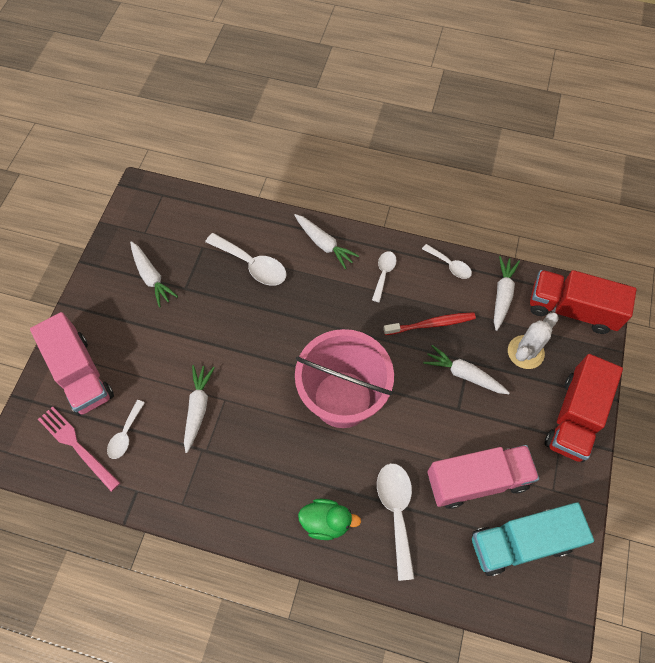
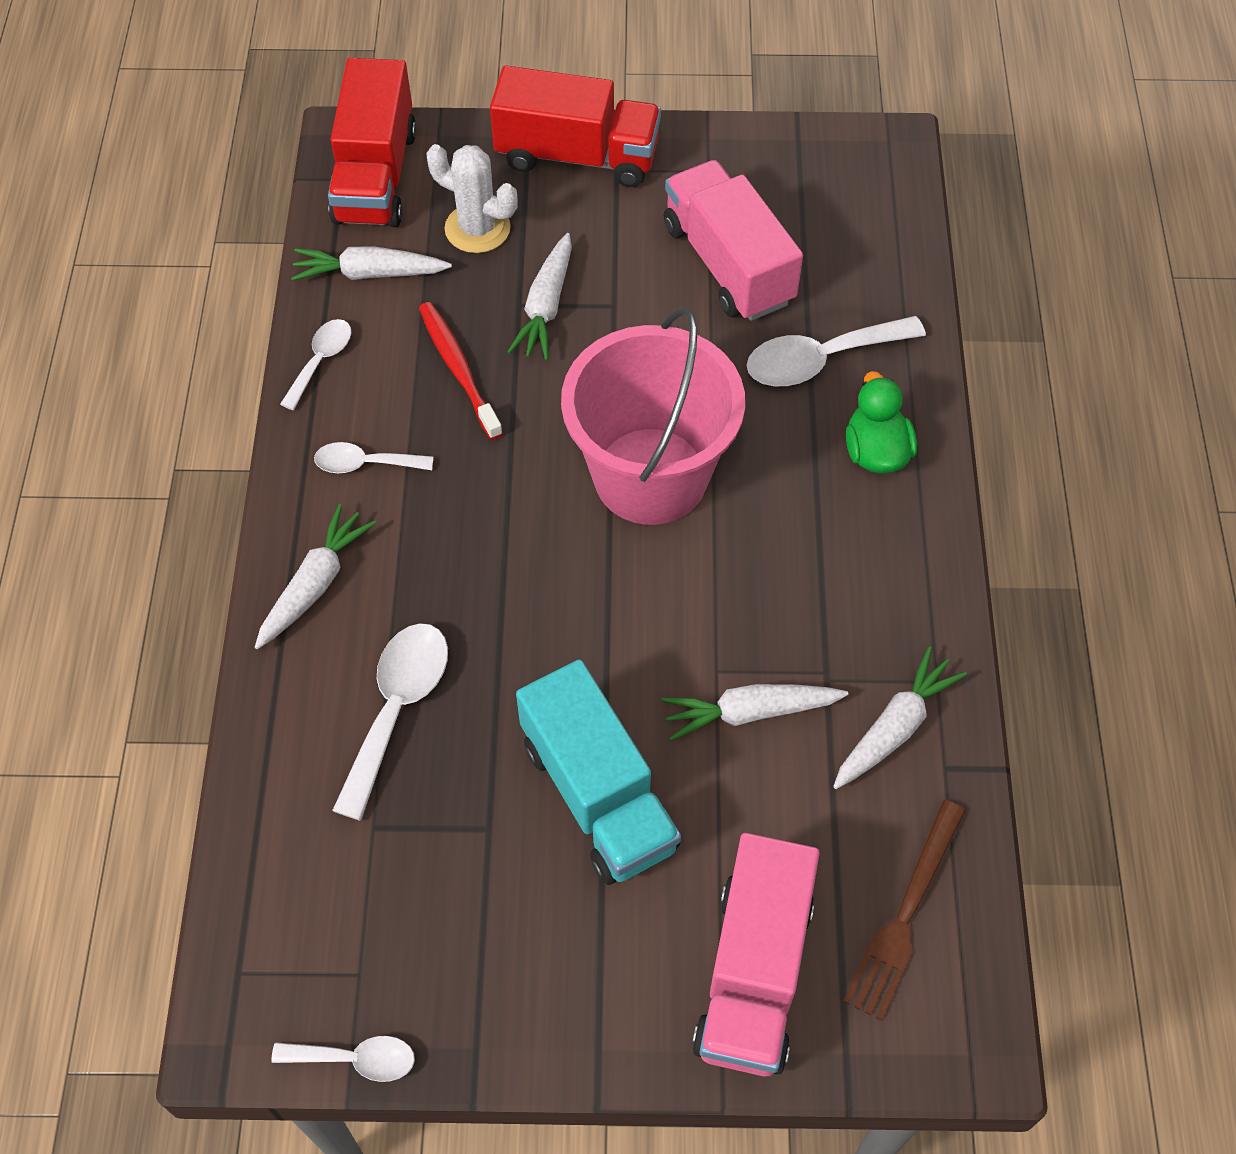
camera: 105 degrees left, 5 degrees down
(77, 446) = (905, 914): pink fork -> brown fork
(81, 374) = (753, 973): pink truck -> pink truck turned 150 degrees clockwise
(125, 434) = (848, 829): white spoon -> white spoon (356, 1059)
(151, 277) = (477, 911): white carrot -> white carrot (894, 727)
(521, 542) = (803, 199): turquoise truck -> turquoise truck (598, 795)

